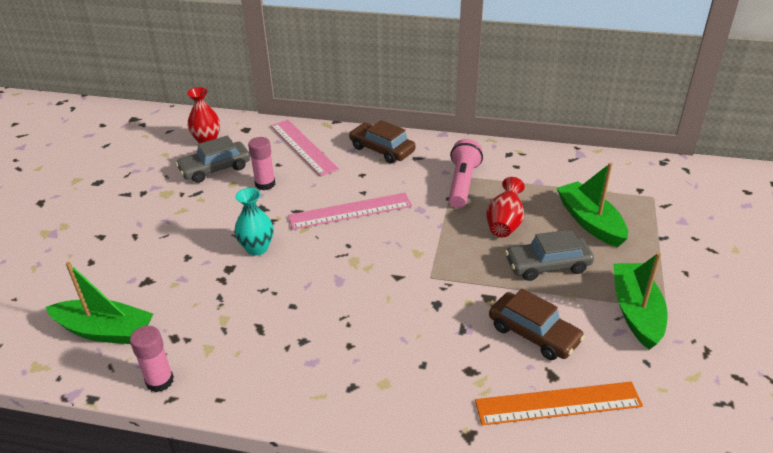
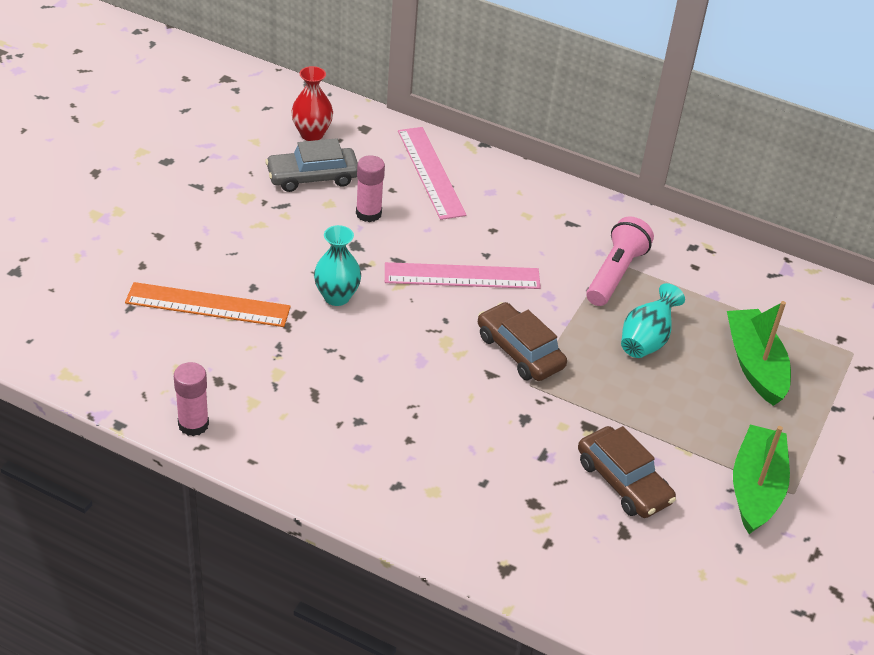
camera: 10 degrees right, 5 degrees up
(105, 331) = (145, 353): green boat -> none
(382, 149) = (530, 200): brown car -> brown car (520, 351)
(504, 224) = (646, 340): red vase -> turquoise vase
(547, 265) = (676, 406): grey car -> none
(558, 403) = (616, 563): orange ruler -> orange ruler (208, 305)

